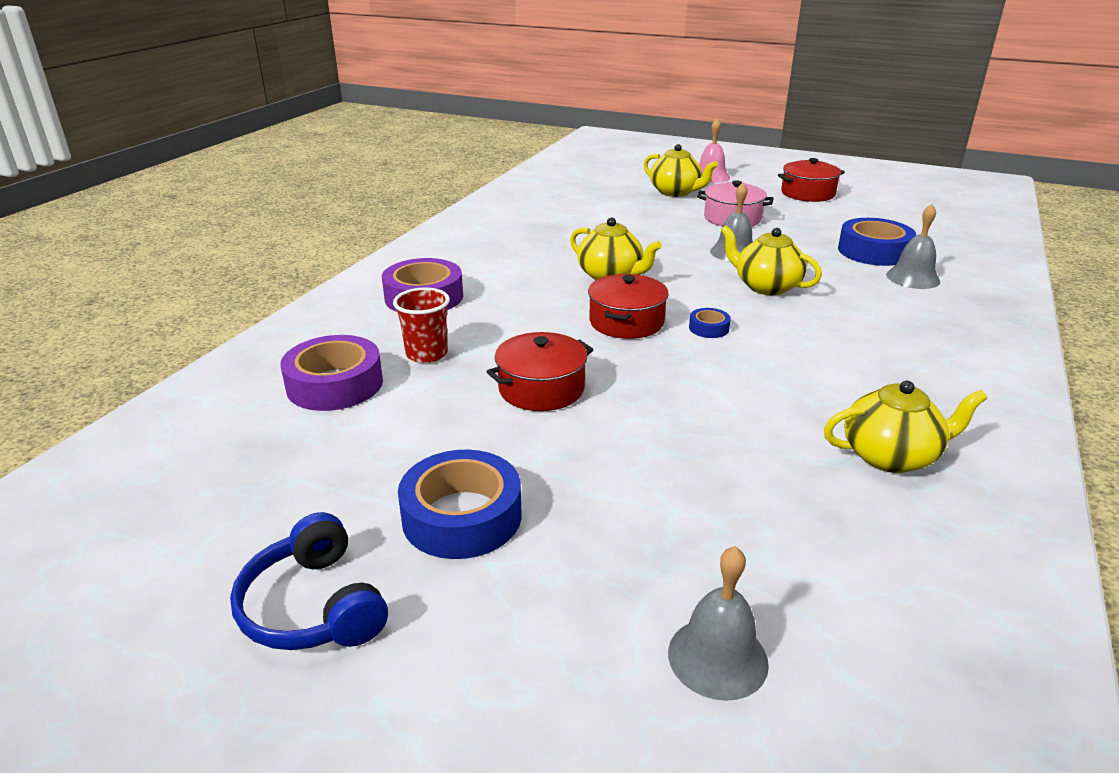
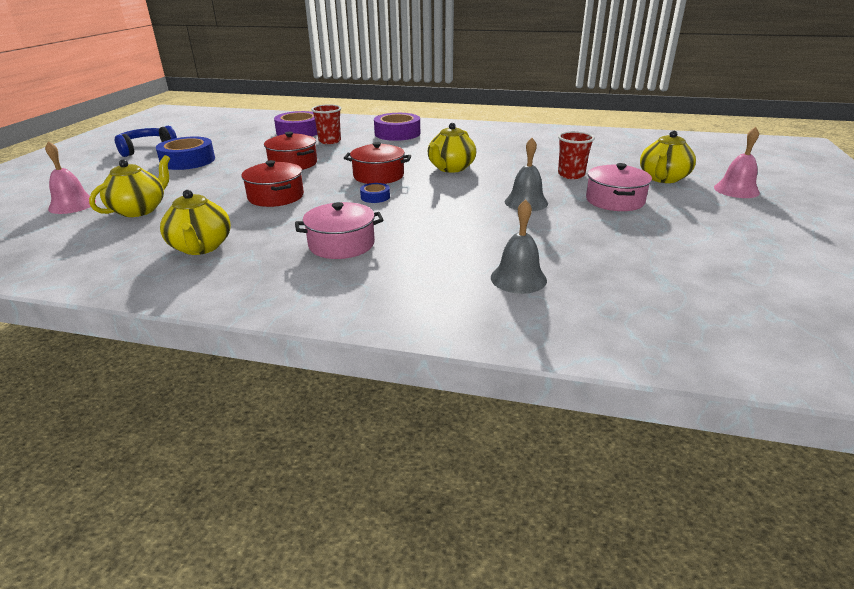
camera: 80 degrees right, 0 degrees up
(655, 223) = (571, 175): none -> red cup
(717, 657) = (72, 205): grey bell -> pink bell
(766, 286) = (458, 214): yellow teapot -> yellow teapot (139, 210)
(807, 193) = (746, 235): red pot -> red pot (276, 196)
(860, 354) = (341, 244): none -> pink pot
(873, 251) = (581, 262): blue tape -> none

